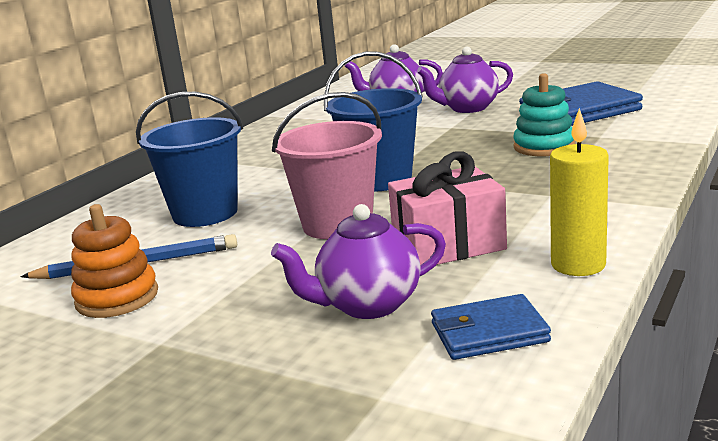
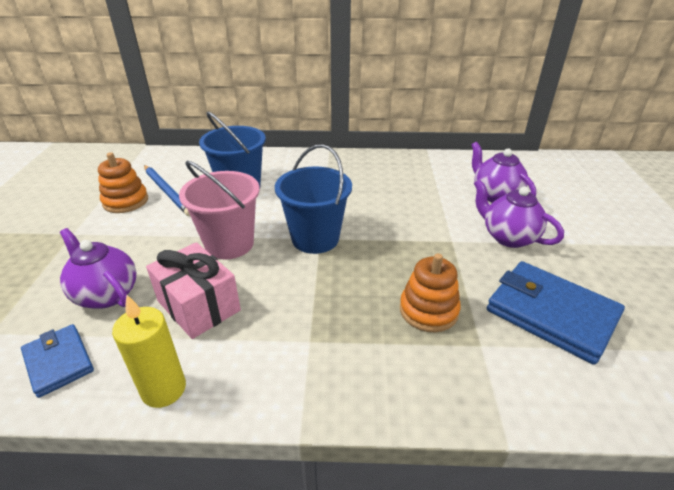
camera: 60 degrees right, 15 degrees up
(544, 147) = (428, 310): turquoise stacking toy -> orange stacking toy

